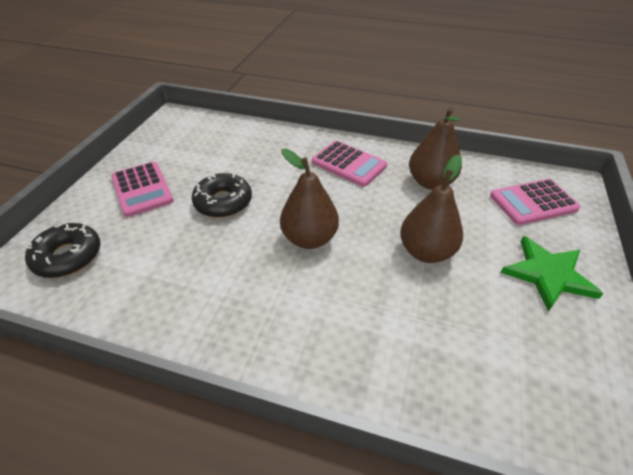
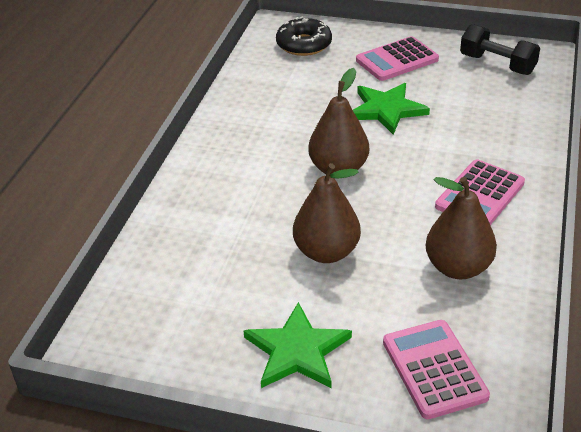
camera: 90 degrees right, 5 degrees down
(179, 137) = (497, 64): none -> black dumbbell
(223, 202) = (386, 109): black donut -> green star

